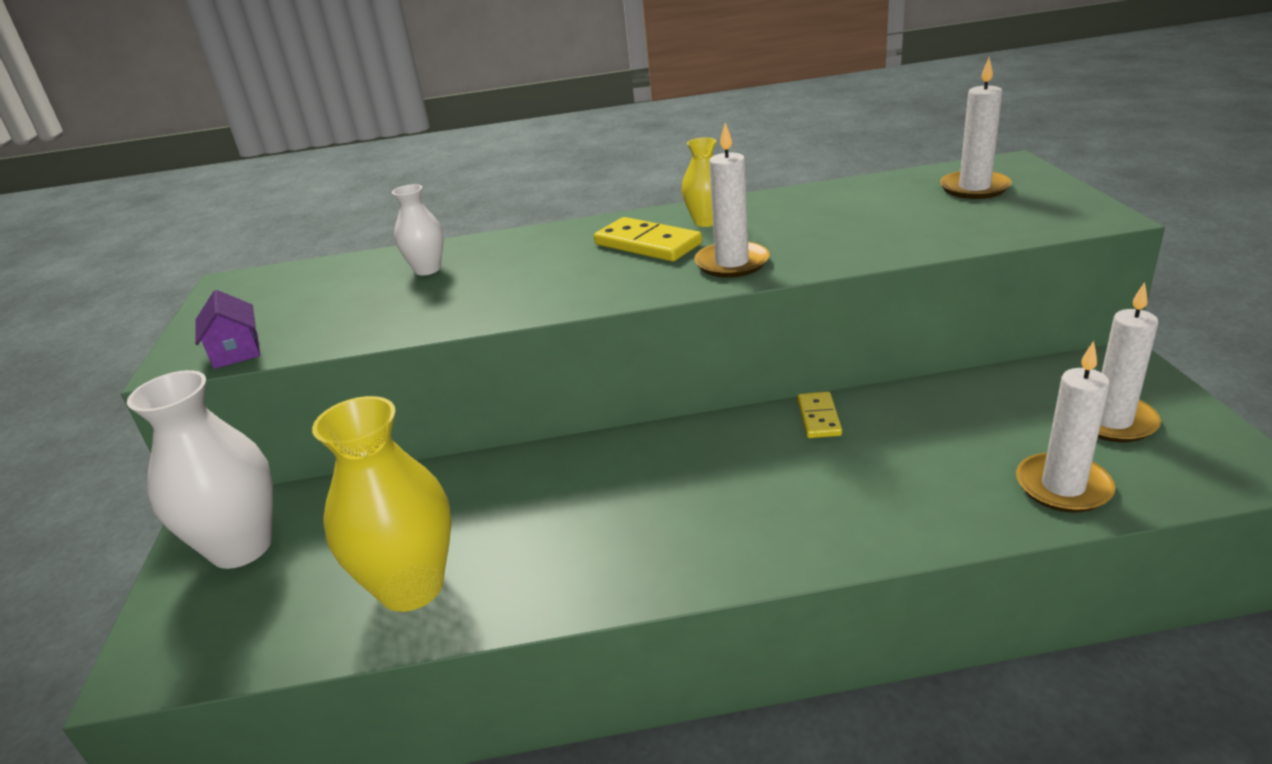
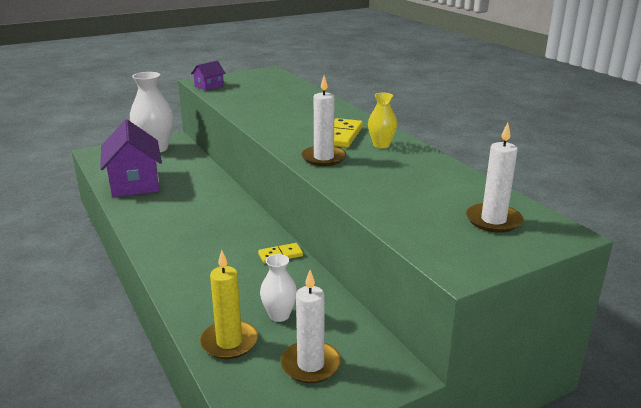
camera: 65 degrees right, 5 degrees down
(411, 587) = (134, 183): yellow vase -> purple house
(427, 269) = (293, 98): white vase -> white vase (279, 315)
(1063, 487) = (229, 342): white candle -> yellow candle

